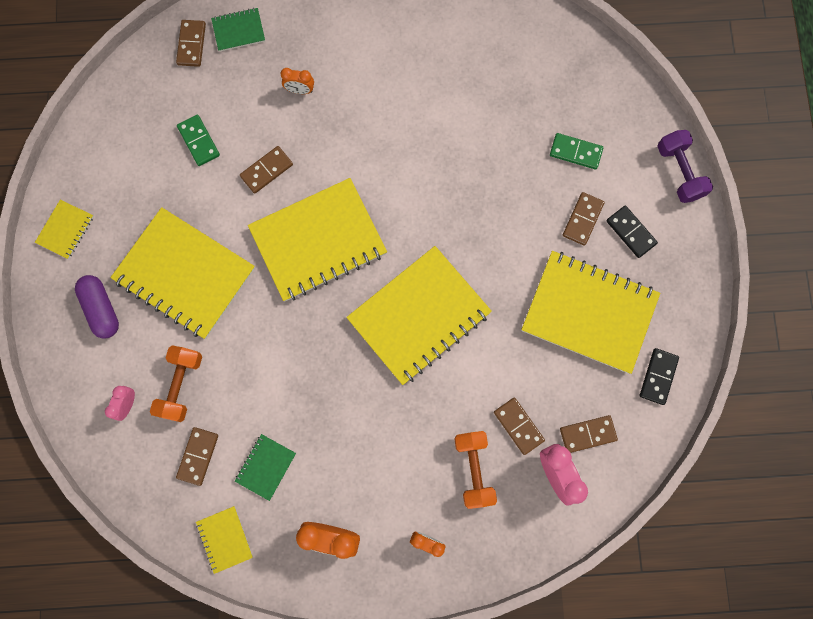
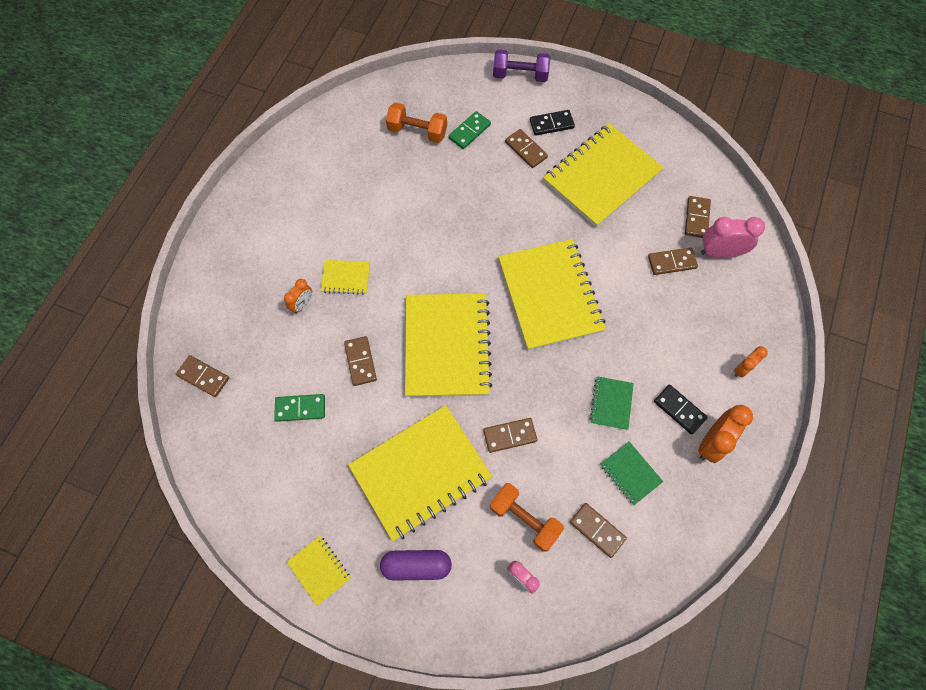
camera: 65 degrees left, 10 degrees down
(224, 539) = (683, 537): yellow notebook -> yellow notebook (346, 278)
(238, 31) = (216, 331): green notebook -> green notebook (611, 403)
(254, 338) = (510, 435): none -> brown domino
(473, 469) = (694, 309): orange dumbbell -> orange dumbbell (417, 132)
(658, 377) = (671, 154): black domino -> black domino (679, 410)

